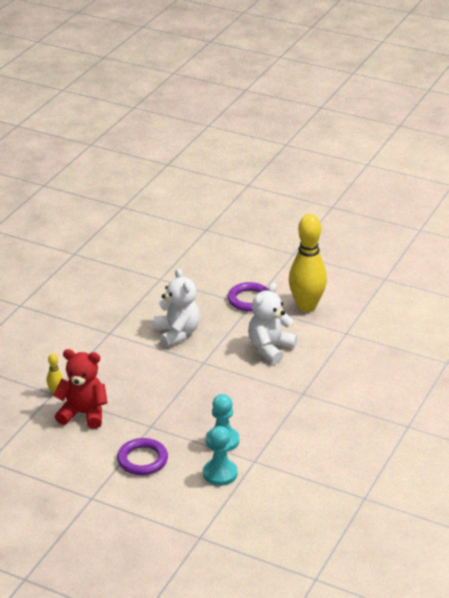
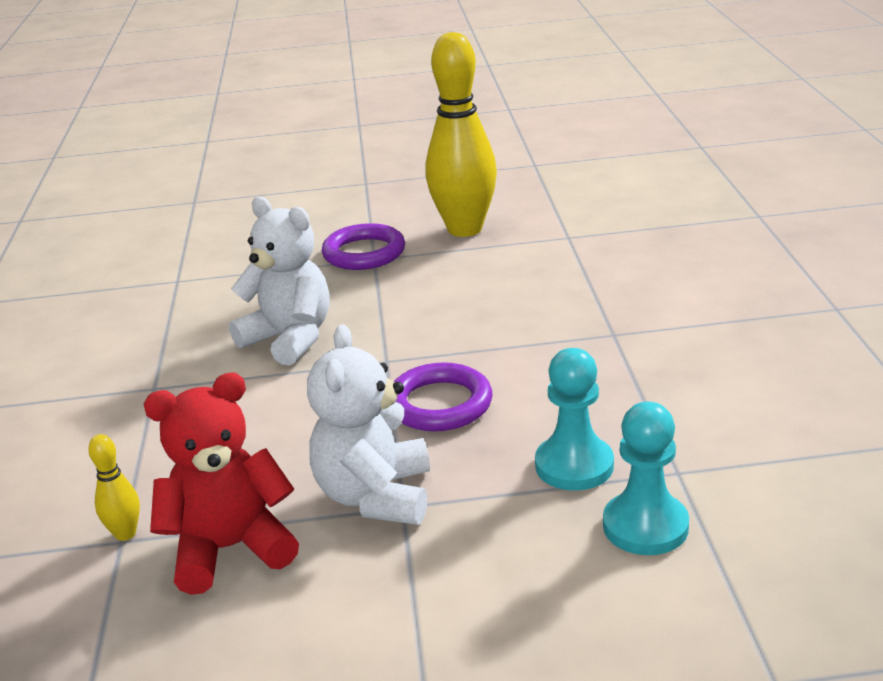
camera: 30 degrees left, 5 degrees down
(142, 460) = (457, 579): purple ring -> purple ring (439, 404)
(270, 348) = (477, 298): white teddy bear -> white teddy bear (375, 496)

